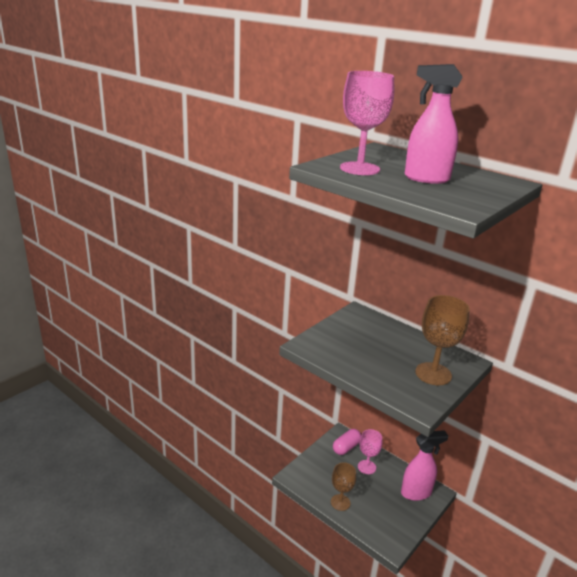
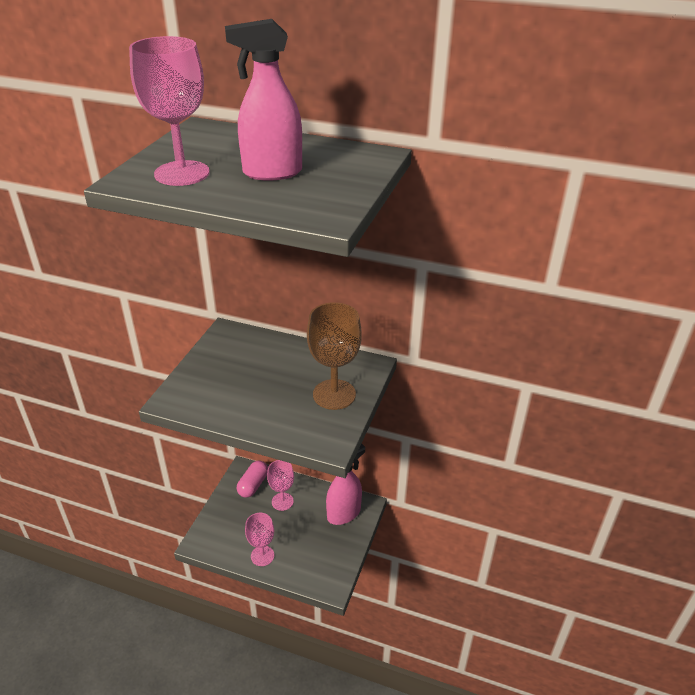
camera: 20 degrees left, 10 degrees up
(340, 502) = (262, 556): brown goblet -> pink goblet

